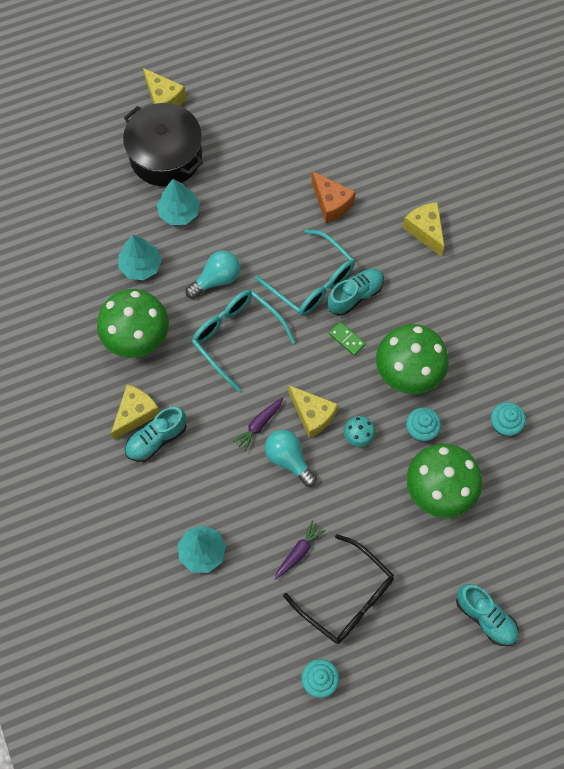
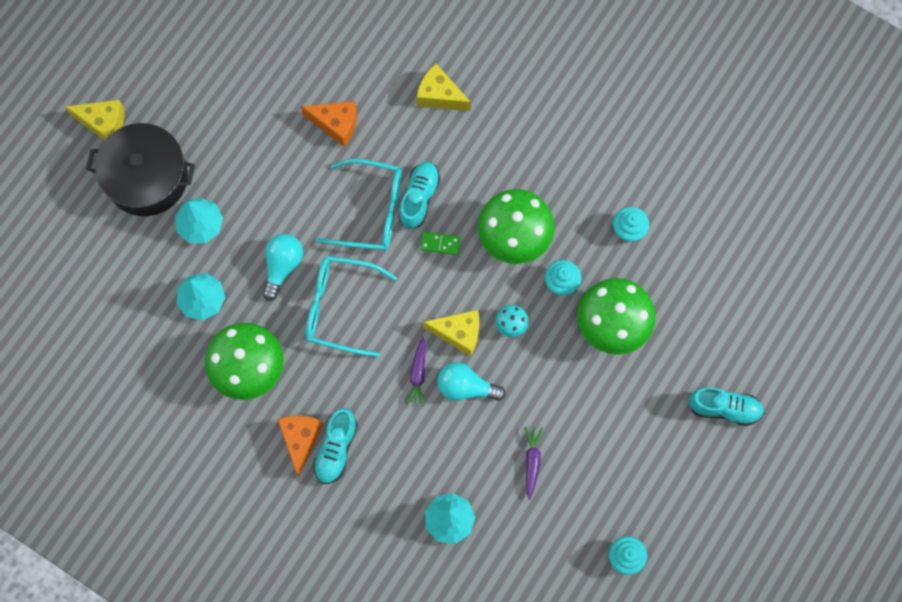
camera: 35 degrees left, 5 degrees up
(136, 414) = (300, 439): yellow cheese -> orange cheese
(346, 596) = (598, 472): black glasses -> none

